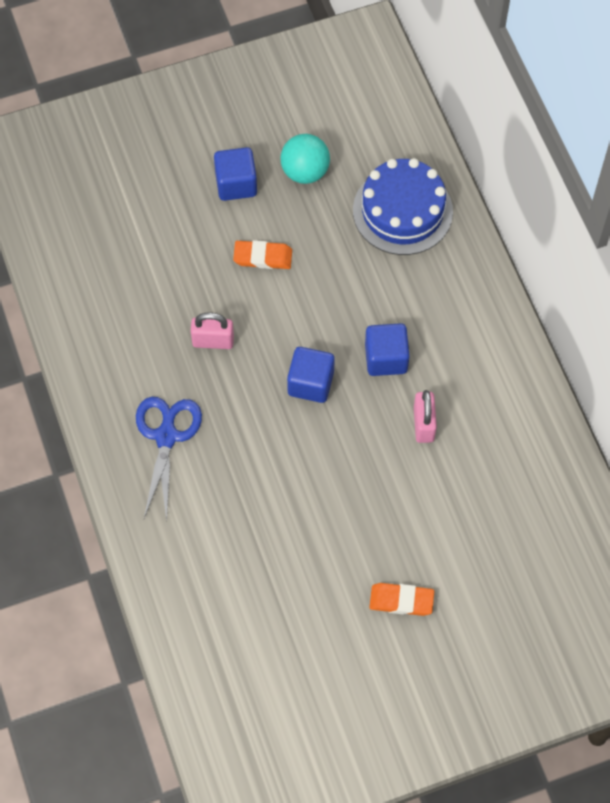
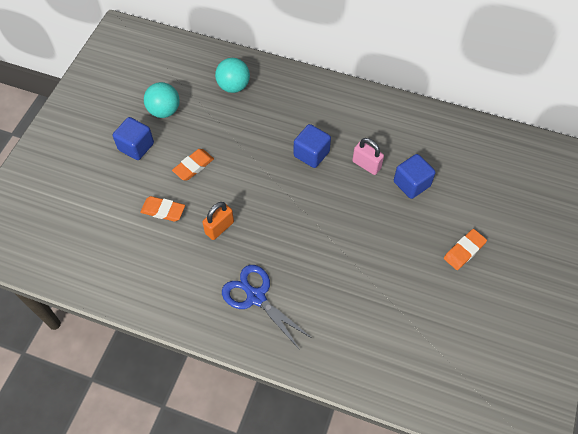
camera: 50 degrees left, 5 degrees down
(185, 273) = (163, 210): none -> orange eraser
(213, 341) = (219, 228): pink padlock -> orange padlock
(310, 383) = (292, 199): blue cube -> blue cube (411, 184)
(402, 211) = (233, 86): blue cake -> turquoise ball

